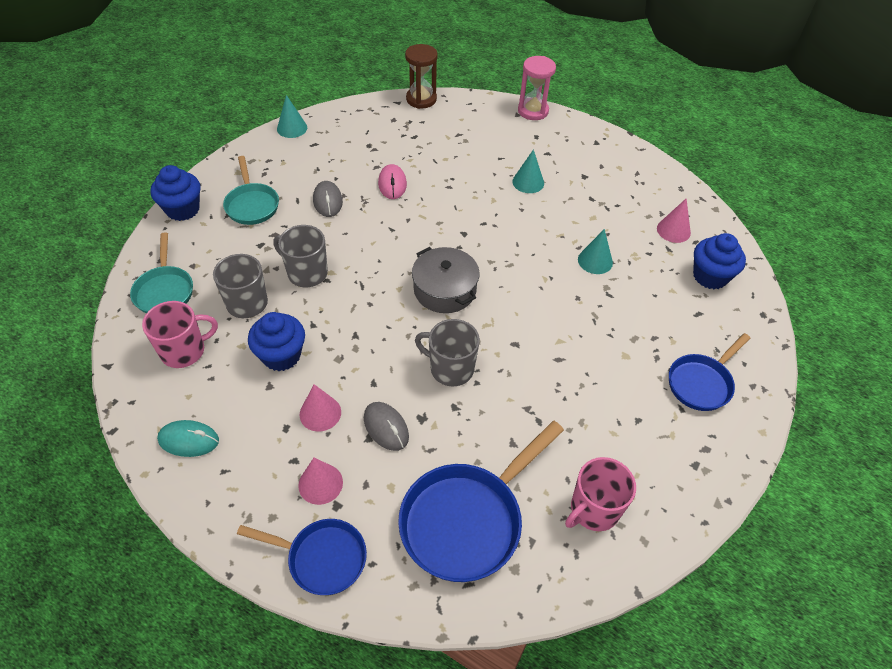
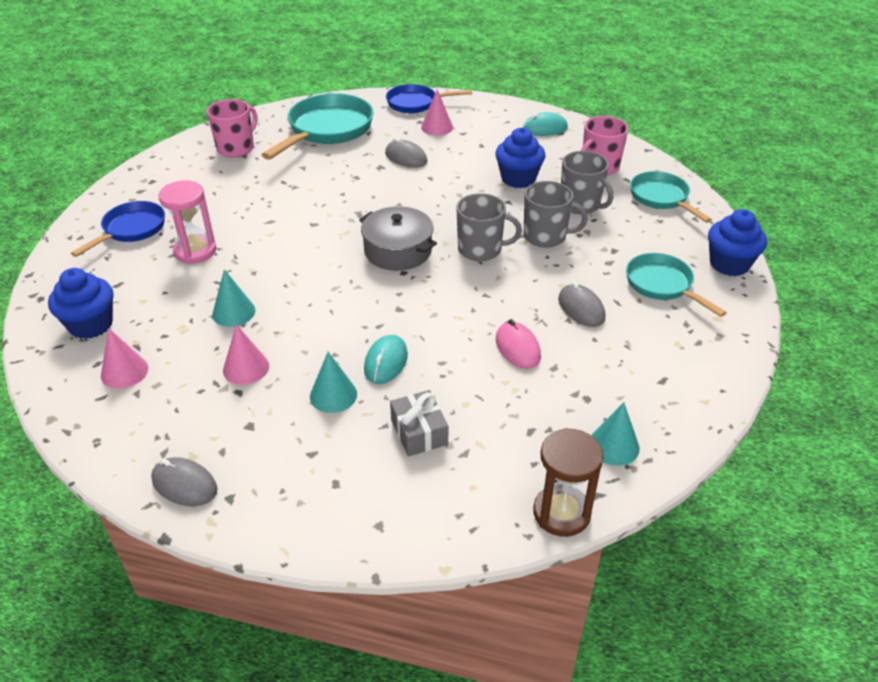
camera: 165 degrees right, 10 degrees down
(292, 128) = (715, 398): turquoise cone -> turquoise cone (614, 445)
(320, 413) = (461, 156): pink cone -> pink cone (246, 368)
(450, 368) = (368, 197): grey mug -> grey mug (481, 249)
(467, 520) = (327, 130): blue pan -> turquoise pan
(480, 150) = (419, 432): none -> grey gift
(487, 195) = (386, 362): none -> turquoise mouse
(533, 111) = (352, 542): pink hourglass -> pink hourglass (195, 251)
(622, 154) = (184, 484): none -> grey mouse

